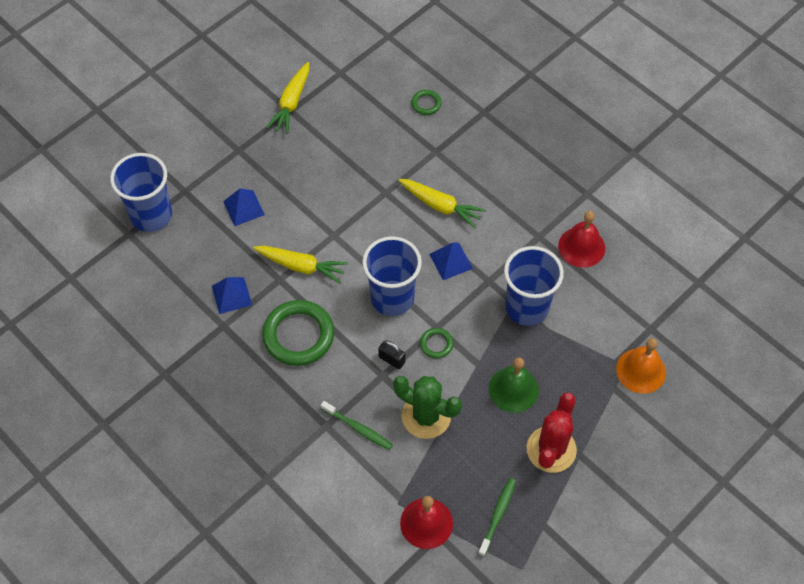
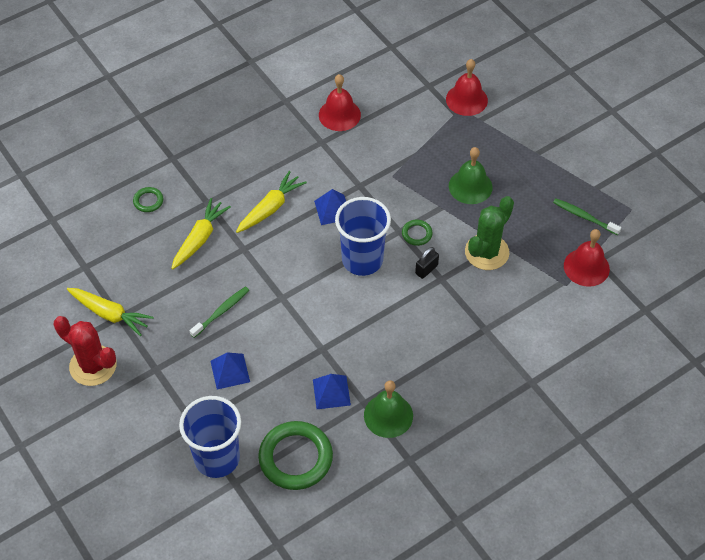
camera: 80 degrees left, 5 degrees down
(211, 348) = (388, 415): none -> green bell
(298, 335) = (387, 340): green ring -> green ring (295, 458)
(301, 266) = (311, 329): yellow carrot -> yellow carrot (199, 238)
(358, 428) = (491, 304): green toothbrush -> green toothbrush (221, 312)
(527, 307) = (392, 163): blue cup -> none
(551, 449) = (529, 171): red cactus -> red cactus (93, 366)
(641, 370) = (466, 99): orange bell -> red bell

